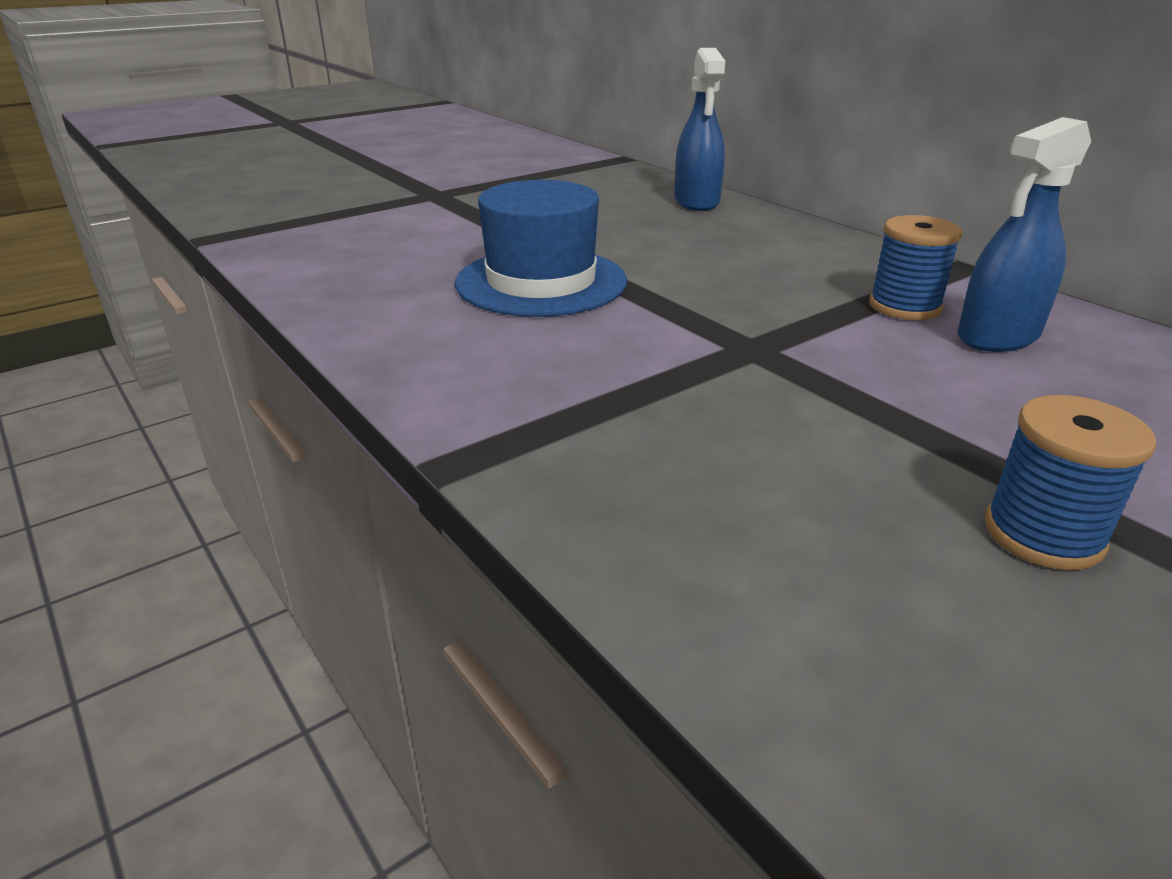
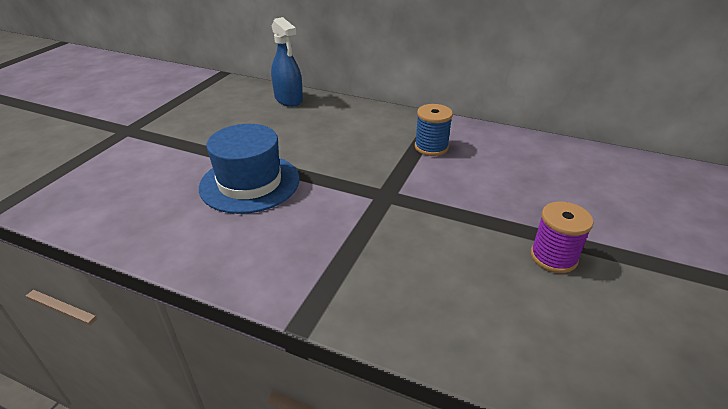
camera: 30 degrees left, 5 degrees up
(998, 336) = (477, 154): blue spray bottle -> none
(1043, 534) = (553, 257): blue spool -> purple spool

